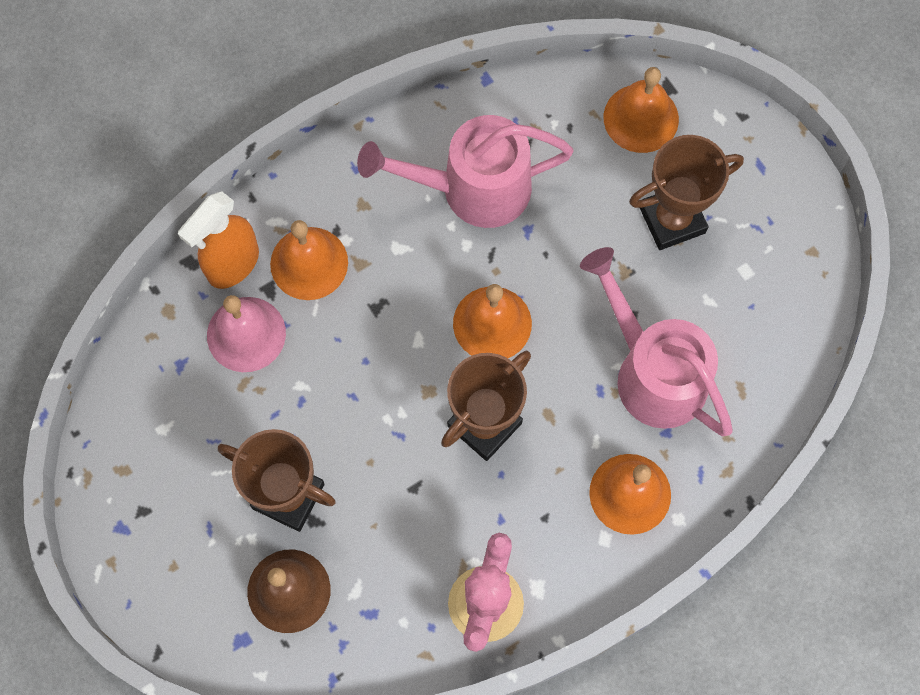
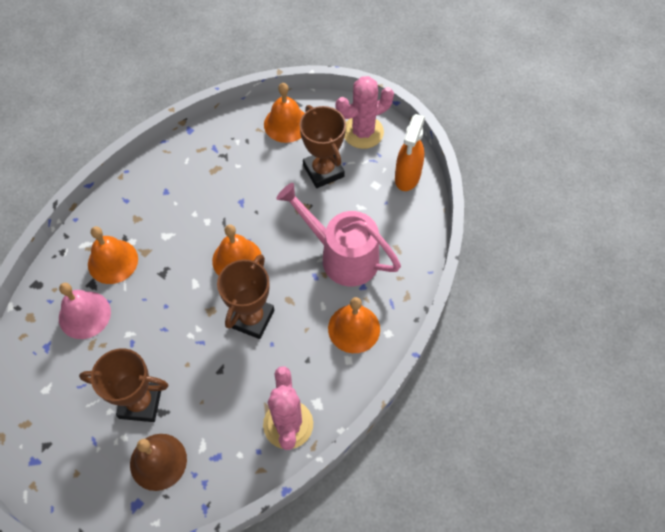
camera: 20 degrees left, 10 degrees down
(233, 265) = (64, 277): orange spray bottle -> orange spray bottle (407, 177)
(471, 189) = (200, 190): pink watering can -> none
(672, 220) = (323, 171): brown trophy -> brown trophy turned 75 degrees counterclockwise
(758, 173) = (363, 132): none -> pink cactus

